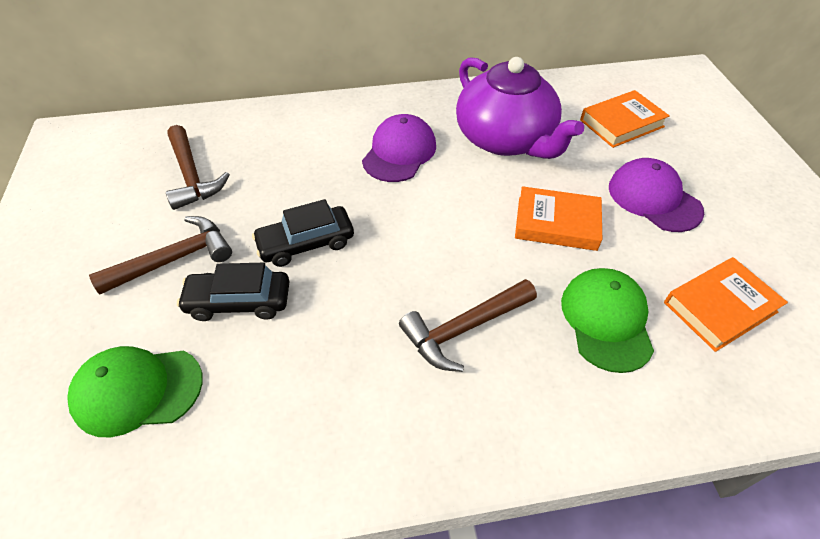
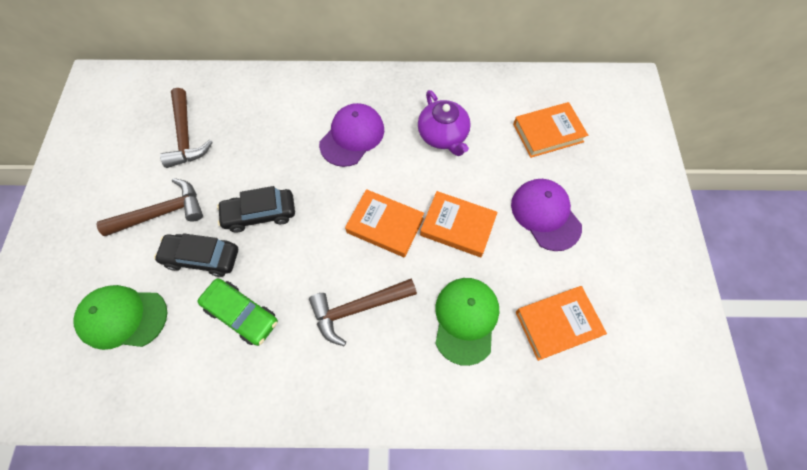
camera: 10 degrees right, 15 degrees up
(309, 359) = (242, 314): none -> green car
(468, 234) = (385, 225): none -> orange book
(505, 139) = (443, 135): purple teapot -> purple teapot, size x0.61

